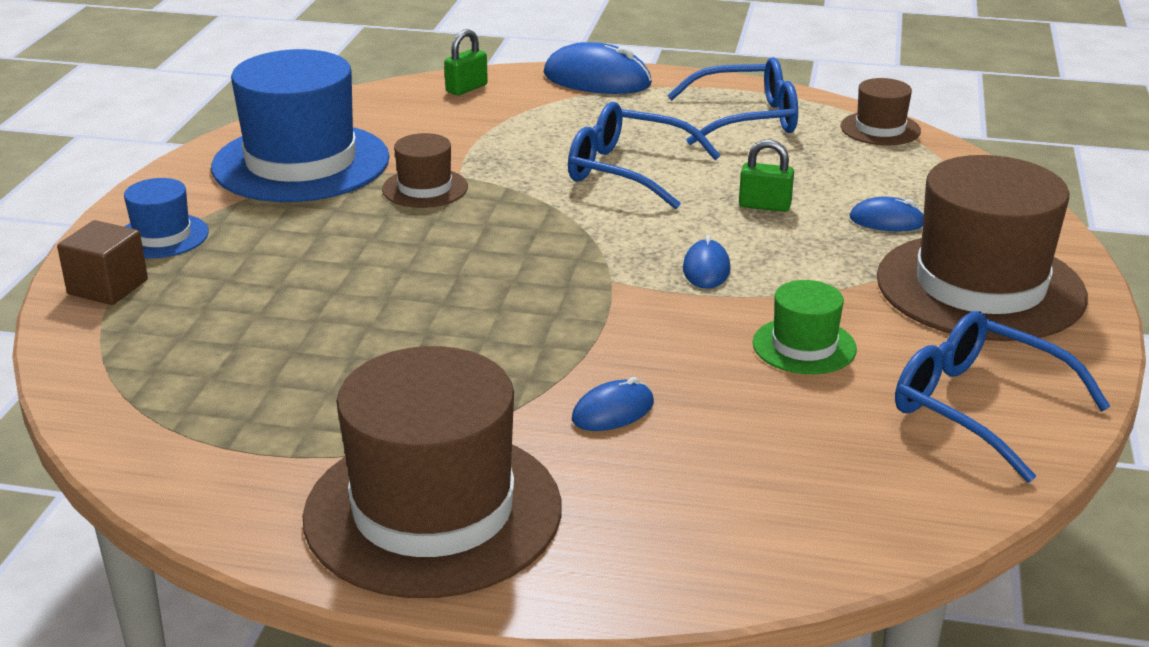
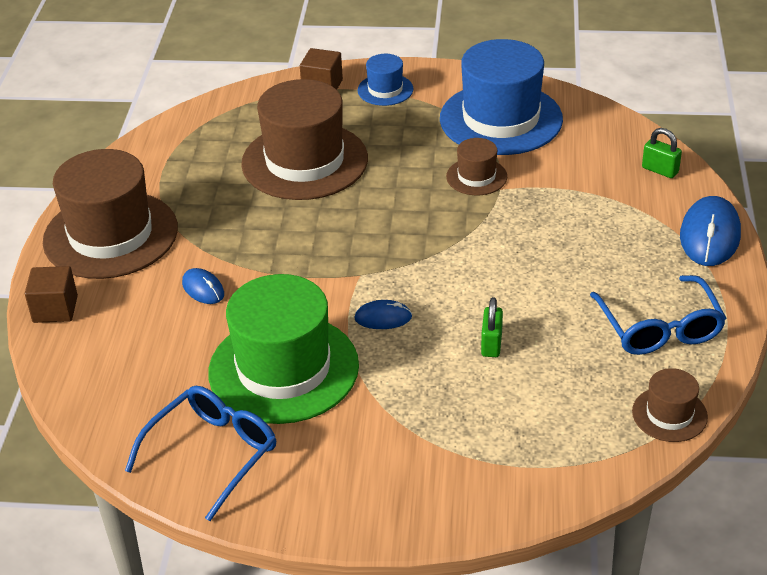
camera: 85 degrees right, 10 degrees up
(628, 171) = (533, 268): blue glasses -> none
(634, 574) = (55, 309): none -> brown cube
(804, 346) = (283, 369): green hat -> green hat, size x2.12
(887, 221) = (482, 414): blue mouse -> none
(980, 287) = (379, 465): brown hat -> brown hat (304, 161)

